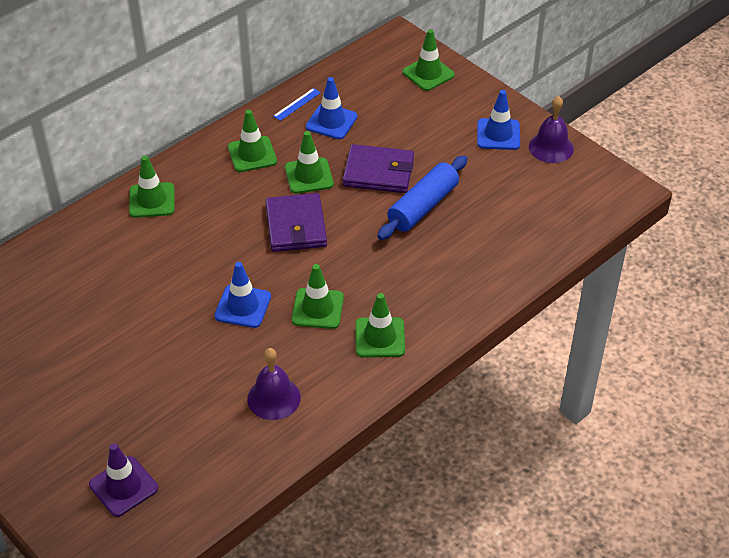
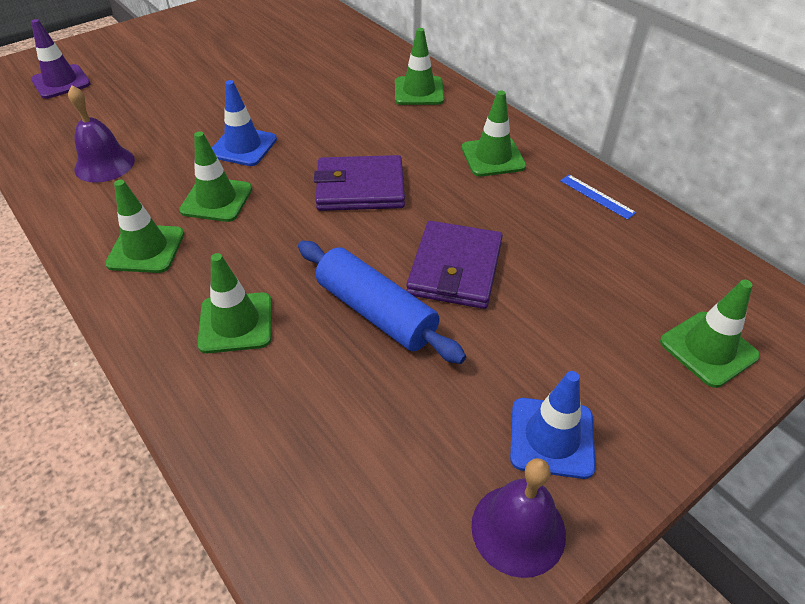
camera: 95 degrees right, 0 degrees up
(309, 176) = (451, 202): green traffic cone -> green traffic cone (236, 323)
(331, 122) = (563, 227): blue traffic cone -> none

